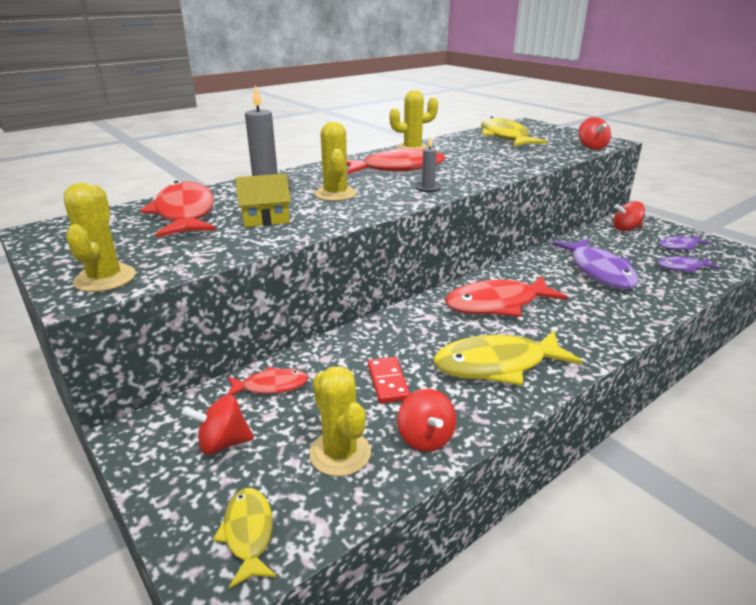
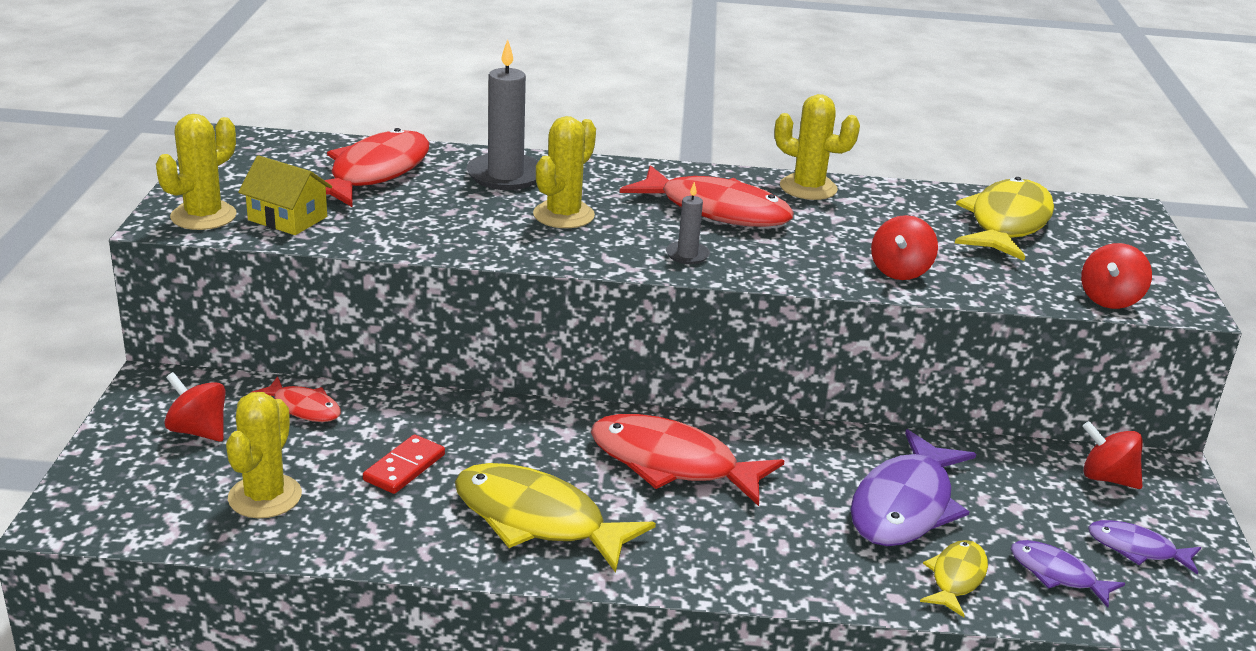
camera: 40 degrees right, 0 degrees up
(248, 533) = (120, 505): yellow fish -> yellow fish (956, 578)
(265, 218) = (434, 213): yellow house -> yellow house (287, 218)
(425, 438) = (348, 532): red spinning top -> red spinning top (900, 271)

